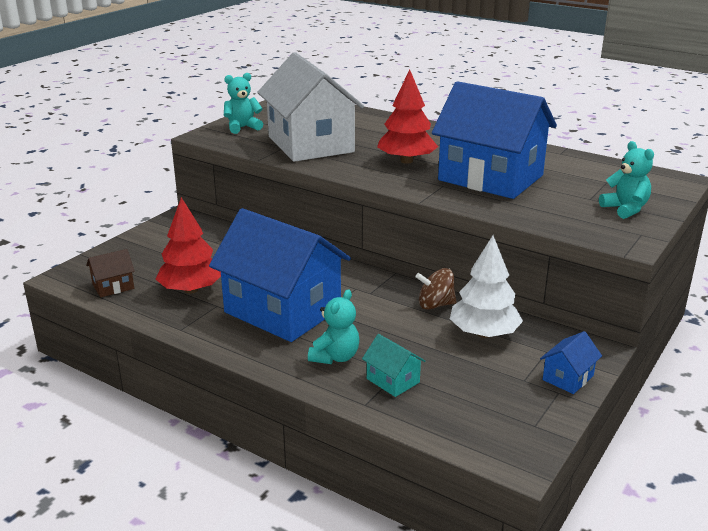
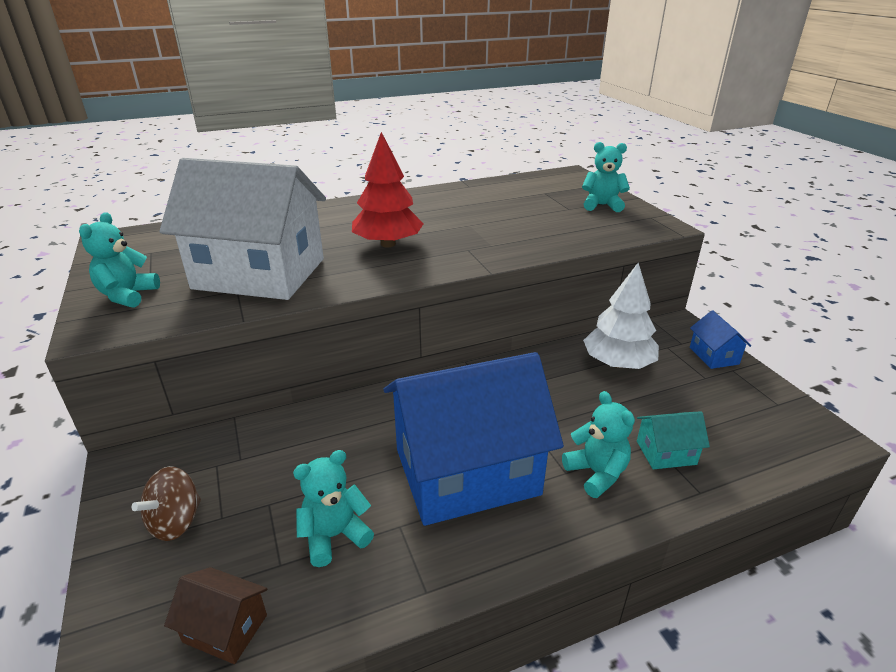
camera: 55 degrees left, 5 degrees up
(113, 286) = (225, 628): brown house -> brown house turned 75 degrees counterclockwise
(191, 290) = (334, 536): red tree -> turquoise teddy bear
(435, 305) = (547, 366): brown spinning top -> brown spinning top (176, 521)
(490, 178) = (480, 225): blue house -> none

